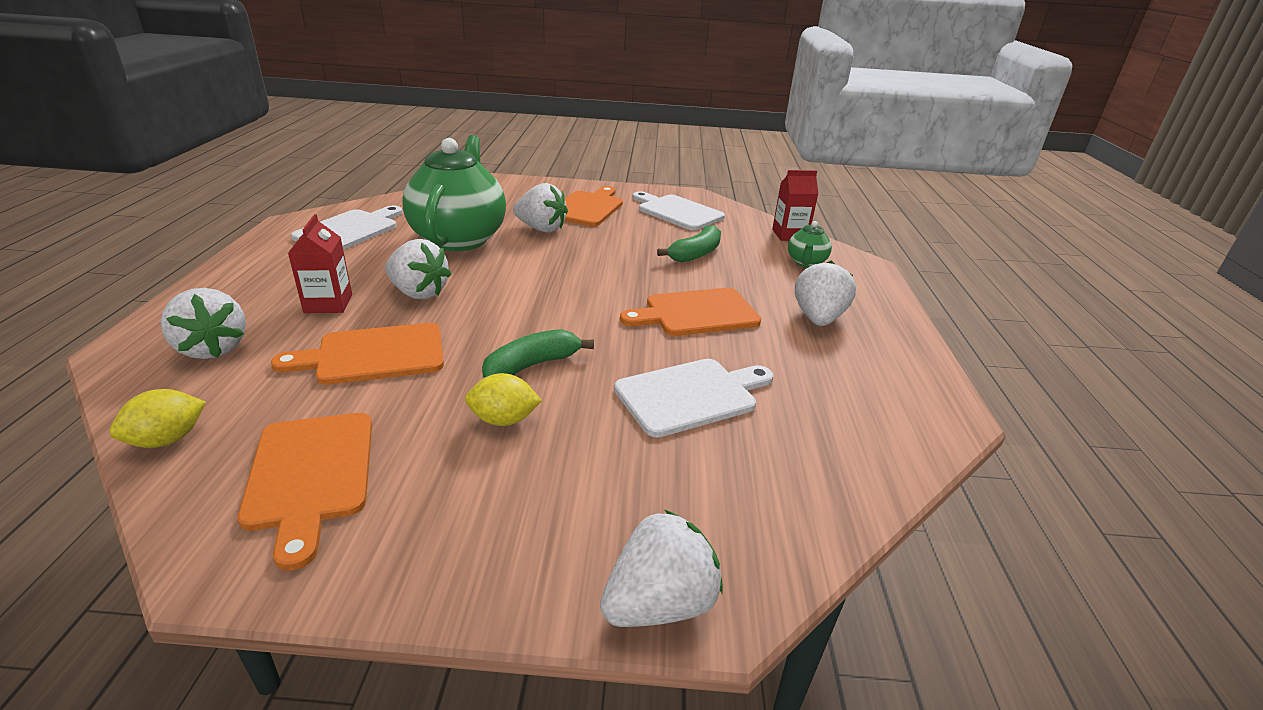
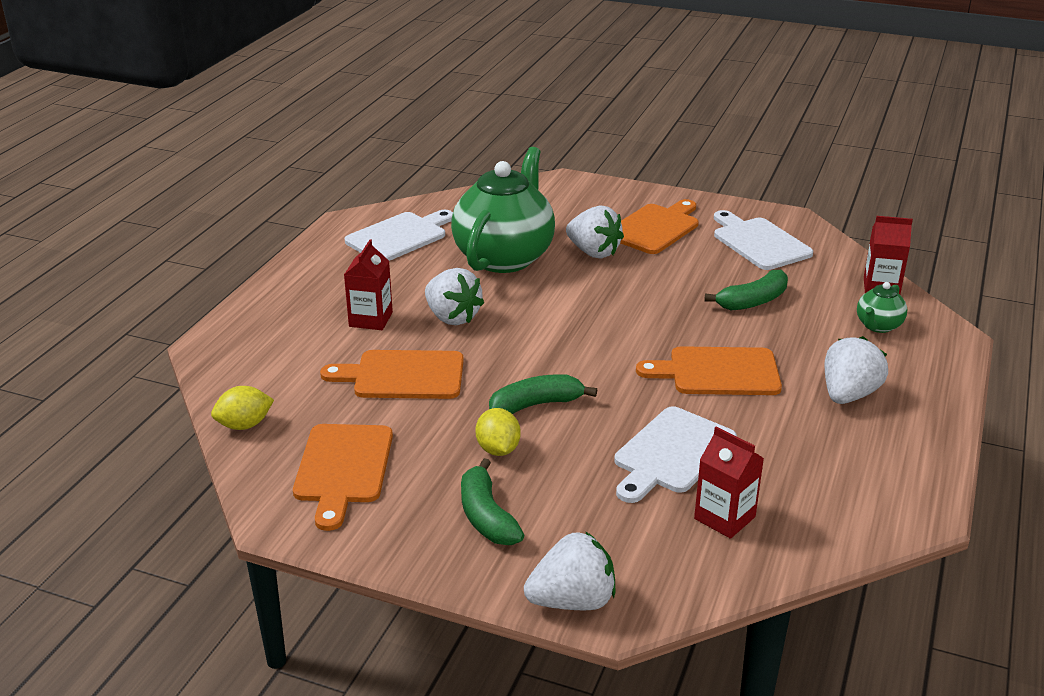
camera: 20 degrees right, 0 degrees up
(213, 348) = (275, 352): white strawberry -> none
(504, 420) = (498, 449): yellow lemon -> yellow lemon turned 60 degrees clockwise
(512, 505) = (486, 516): none -> green banana
(691, 395) = (671, 453): white cutting board -> white cutting board turned 135 degrees clockwise
(778, 456) = (724, 518): none -> red carton

